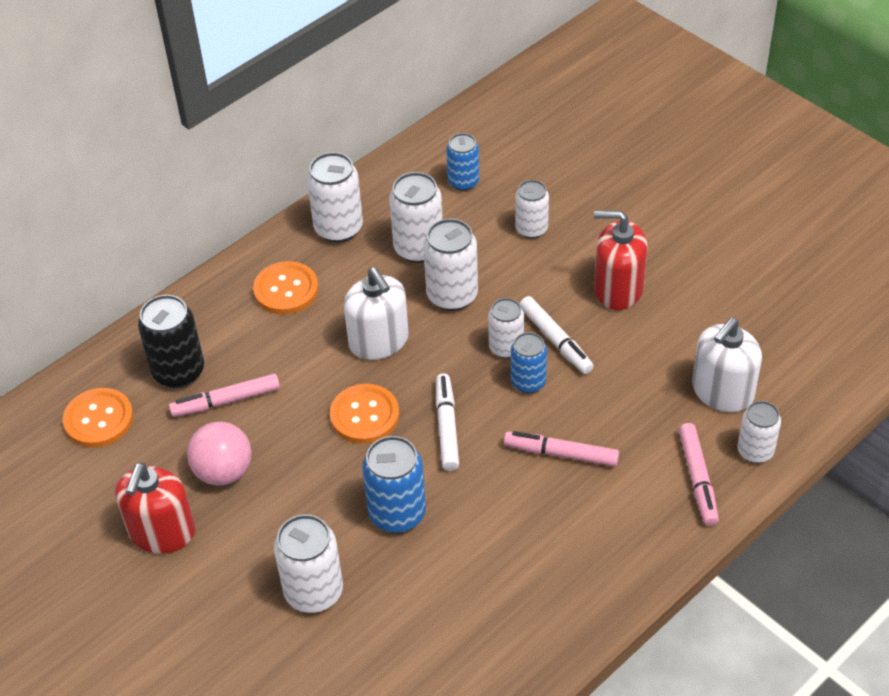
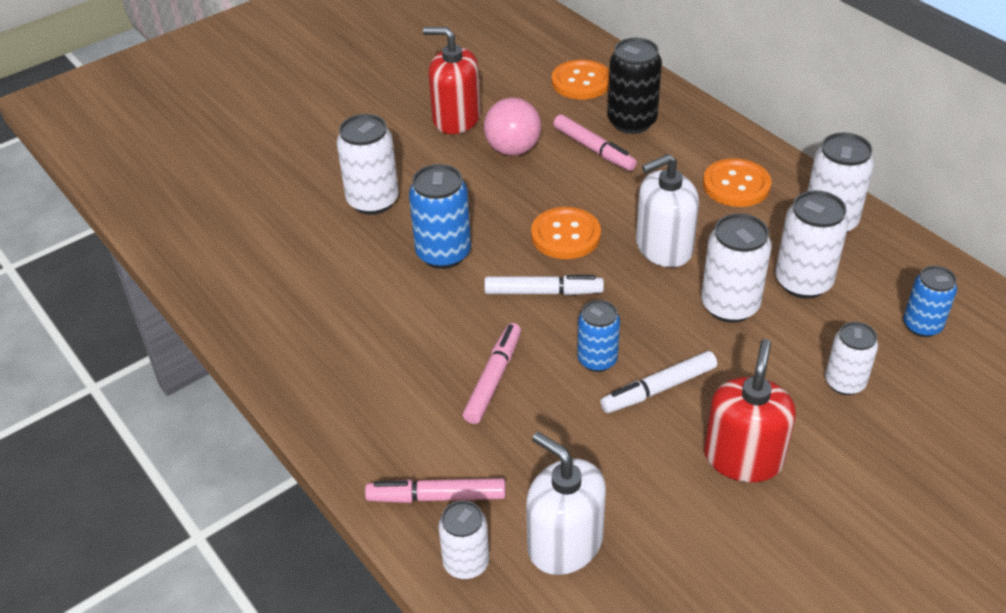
camera: 95 degrees right, 5 degrees down
(226, 401) = (594, 149): pink marker -> pink marker turned 150 degrees clockwise
(506, 348) = (649, 345): white can -> none

